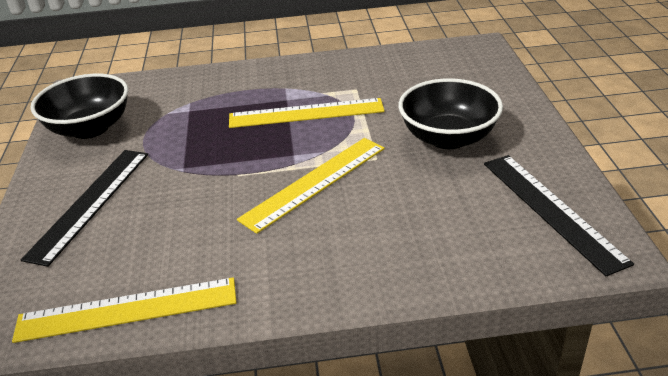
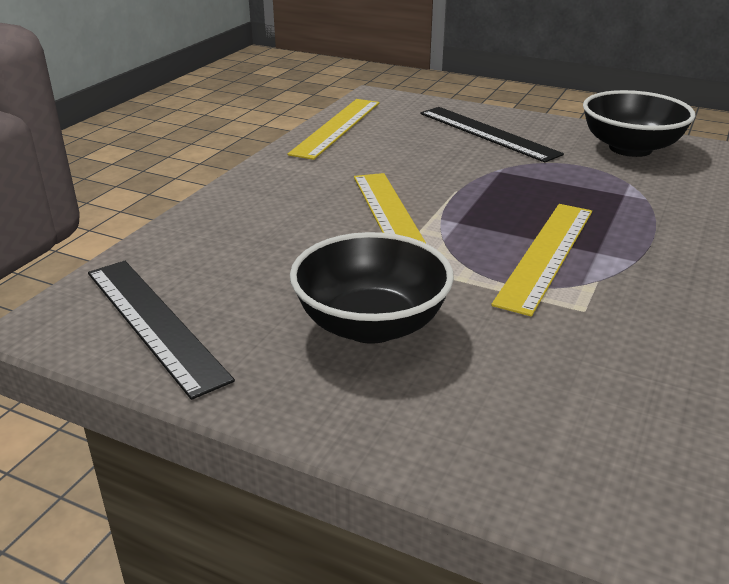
camera: 120 degrees right, 5 degrees down
(551, 210) = (154, 322): black ruler -> black ruler turned 45 degrees clockwise

